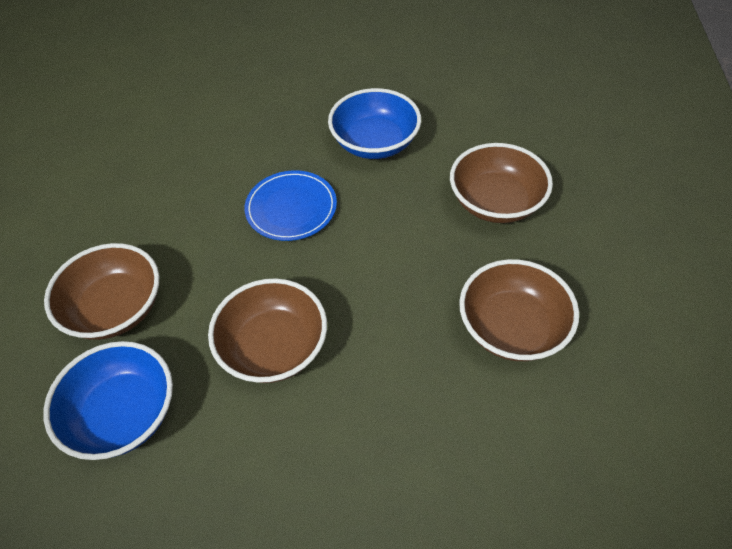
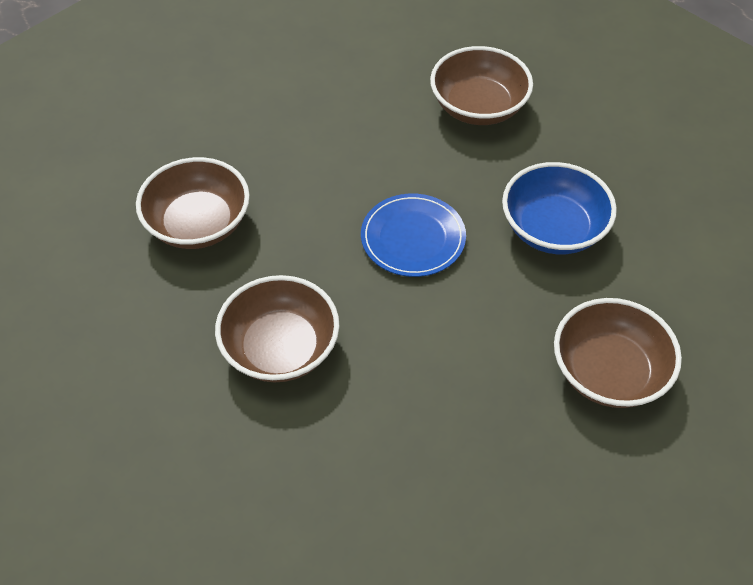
camera: 40 degrees right, 0 degrees up
(123, 414) = (130, 312): blue bowl -> none
(512, 327) = (492, 495): brown bowl -> brown bowl (478, 107)

